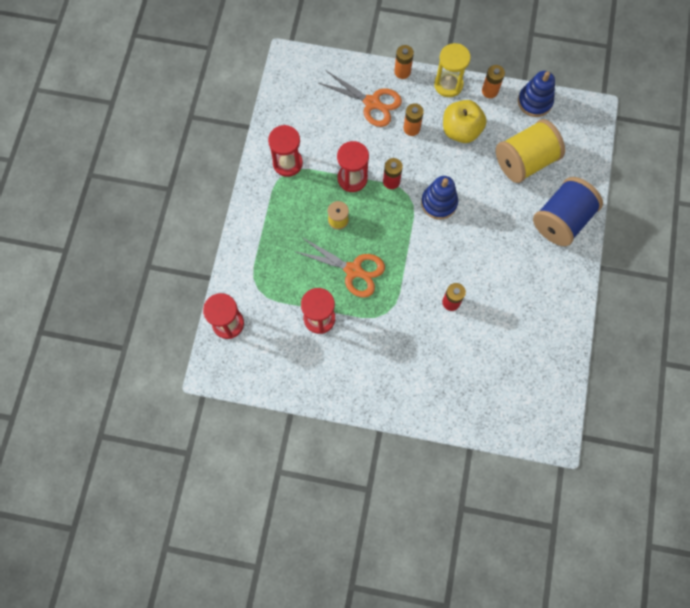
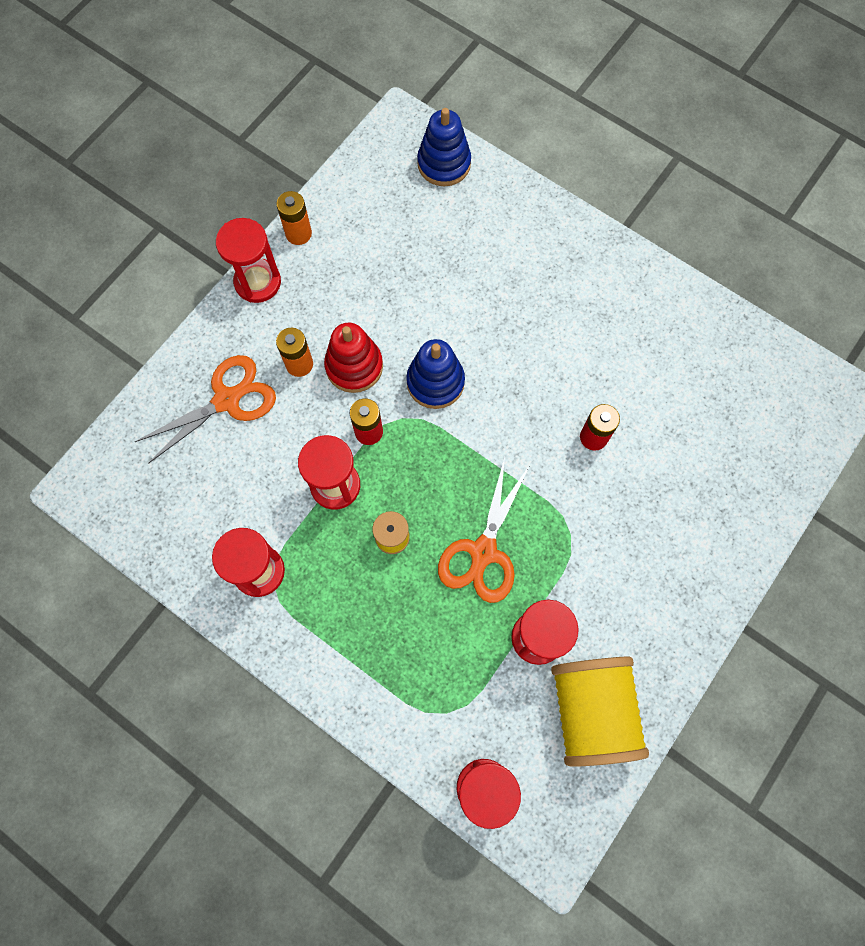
camera: 65 degrees left, 0 degrees up
(353, 270) = (483, 552): orange scissors -> orange scissors turned 150 degrees clockwise
(402, 72) = (200, 334): orange battery -> none
(425, 156) = (354, 366): none -> red stacking toy
(448, 85) = (257, 282): yellow hourglass -> red hourglass
(461, 130) = (339, 300): yellow apple -> none
(525, 161) = (429, 241): yellow spool -> yellow spool (591, 710)
(534, 102) = (347, 186): blue stacking toy -> blue stacking toy (444, 164)
(561, 220) = (538, 239): blue spool -> none

